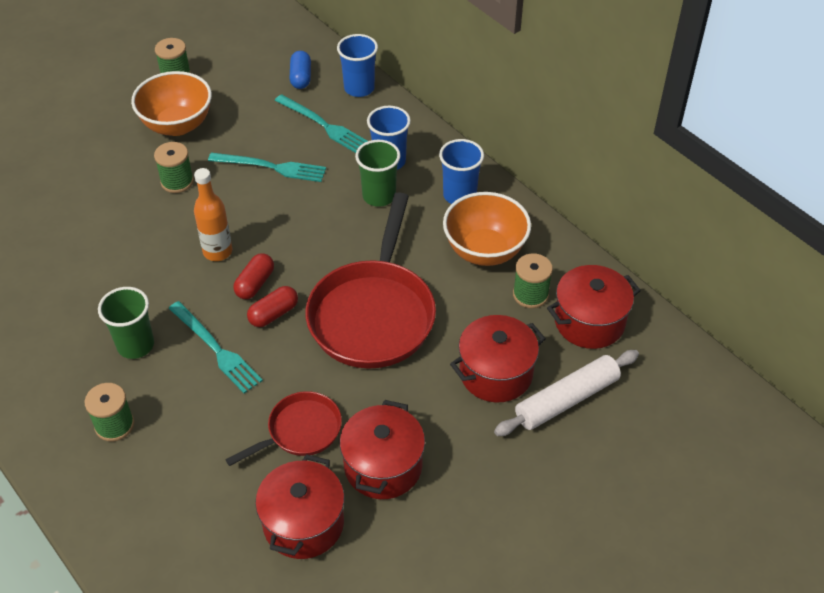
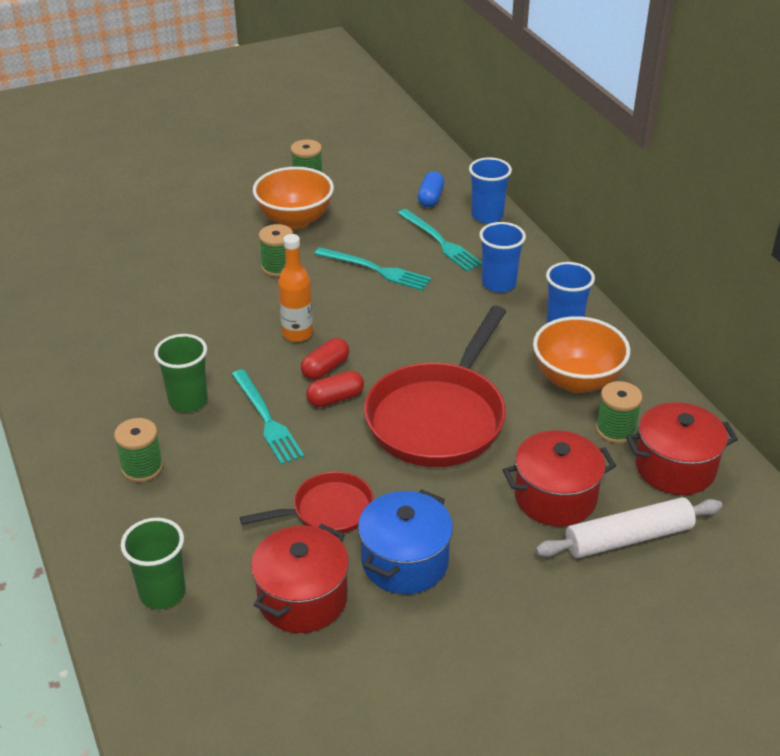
camera: 15 degrees right, 10 degrees down
(379, 196) = (478, 312): green cup -> green cup (162, 593)
(383, 466) = (405, 562): red pot -> blue pot

